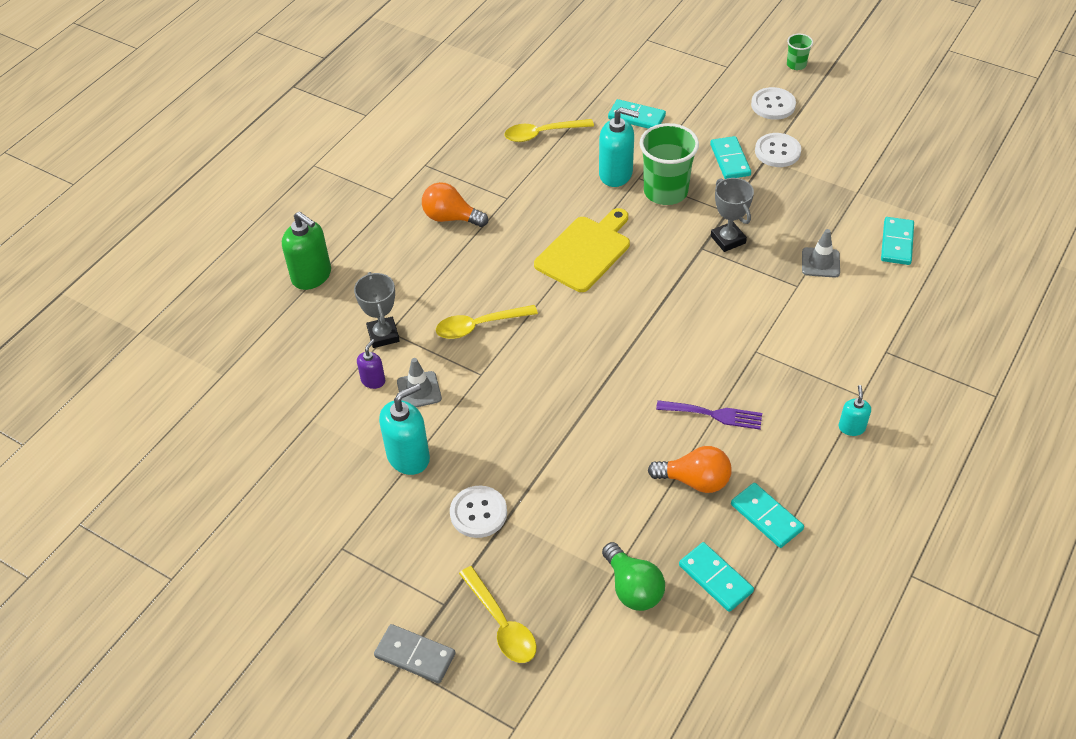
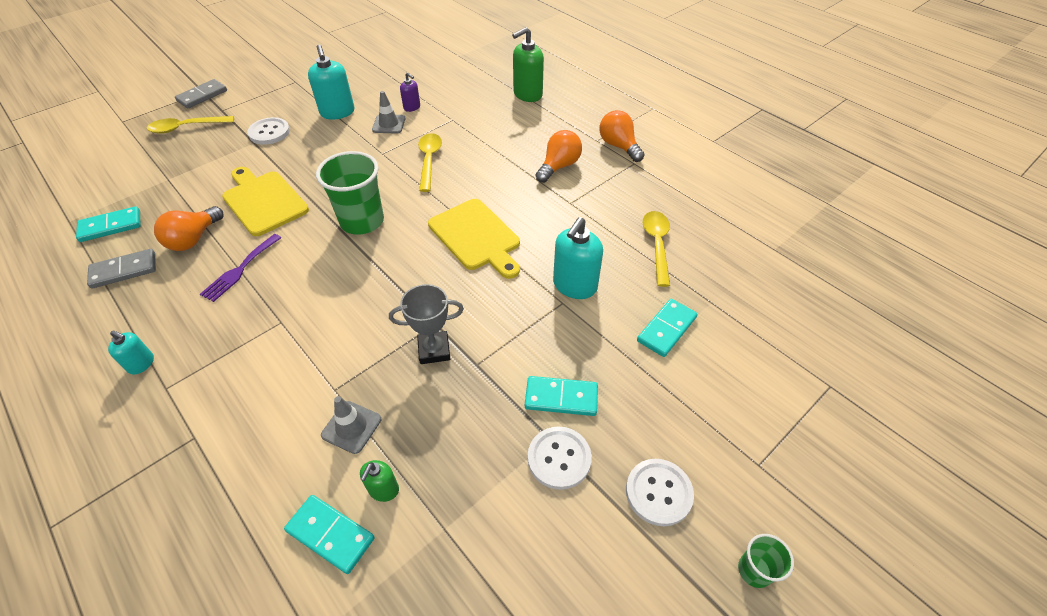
camera: 105 degrees right, 0 degrees up
(383, 335) = (450, 116): grey trophy -> none
(398, 180) = (619, 146): none -> orange light bulb
(609, 448) = (263, 201): none -> yellow cutting board
(632, 588) = (148, 185): green light bulb -> none
(665, 191) = (531, 319): green cup -> green cup (362, 221)
(766, 517) = (124, 270): turquoise domino -> grey domino
(852, 228) = (383, 489): none -> green soap dispenser

